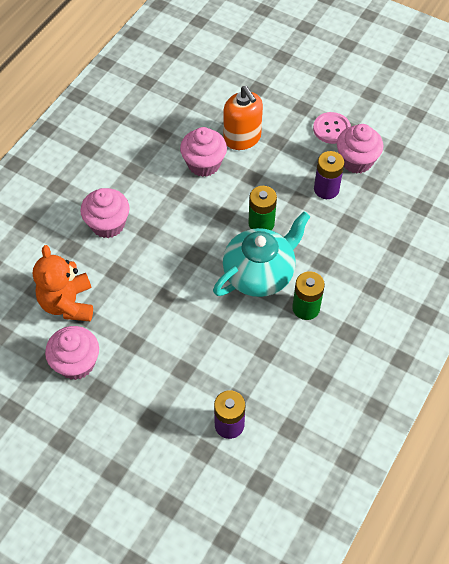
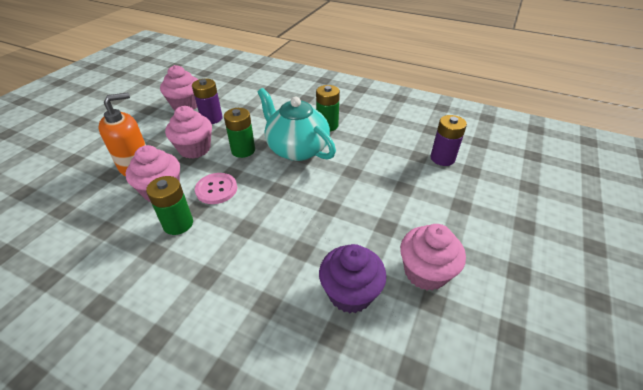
camera: 95 degrees left, 15 degrees down
(68, 303) = (350, 293): orange teddy bear -> purple cupcake
(108, 224) = (232, 267): pink cupcake -> pink cupcake (195, 149)
(160, 182) = (178, 224): none -> green battery
(331, 129) = (146, 117): pink button -> pink button (216, 189)

